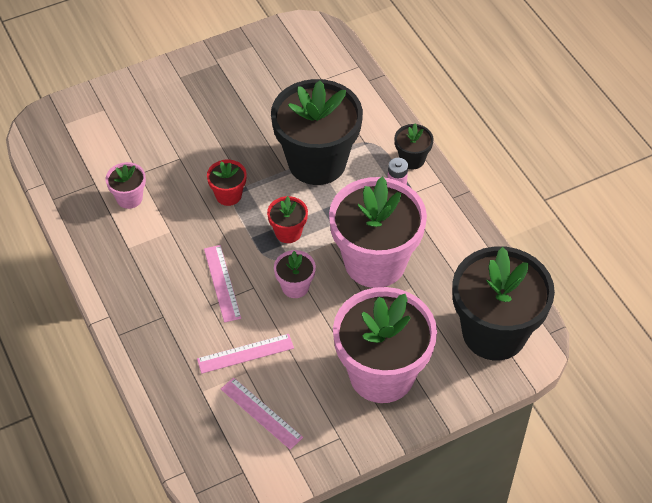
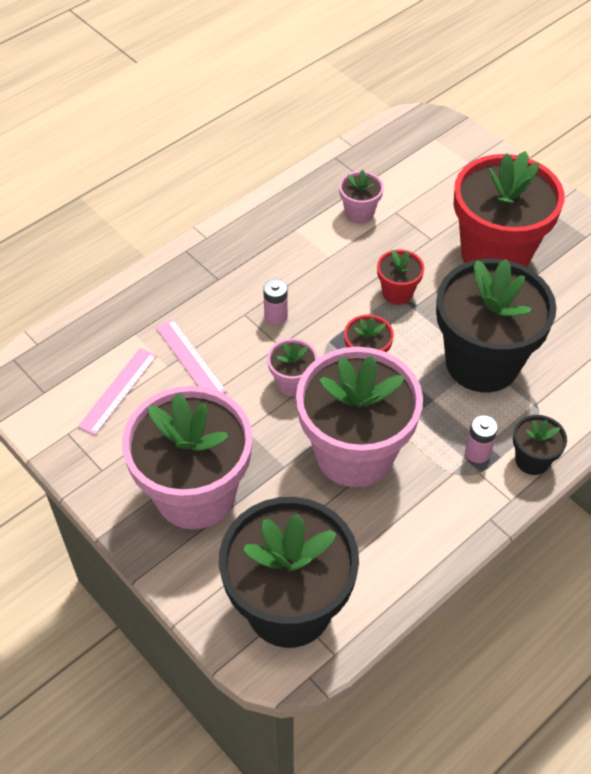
camera: 75 degrees right, 0 degrees up
(213, 123) = (495, 254): none -> red flower pot
(222, 283) = (276, 316): pink ruler -> pink battery

